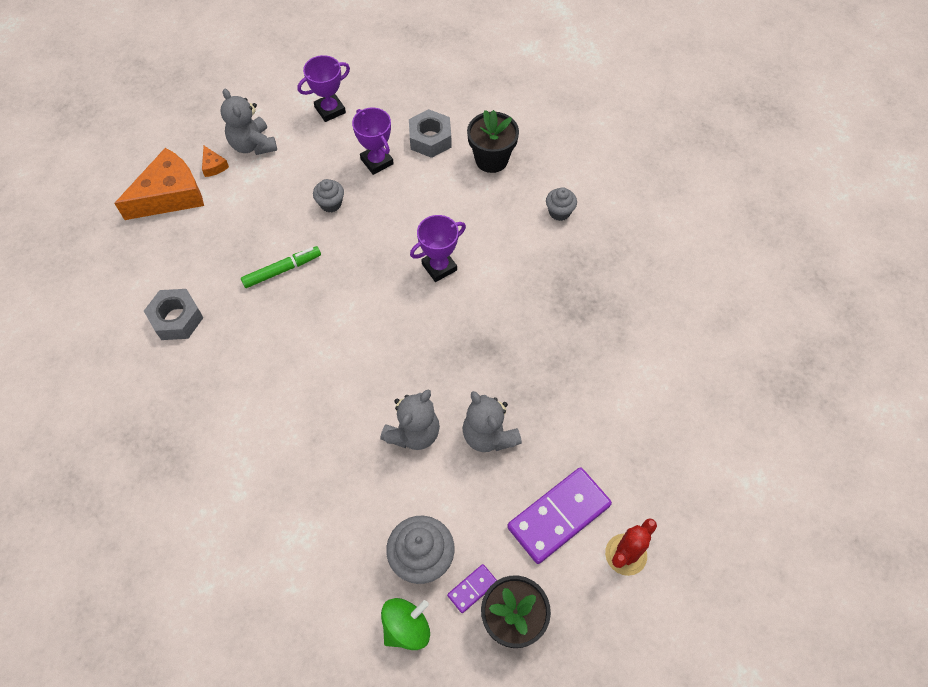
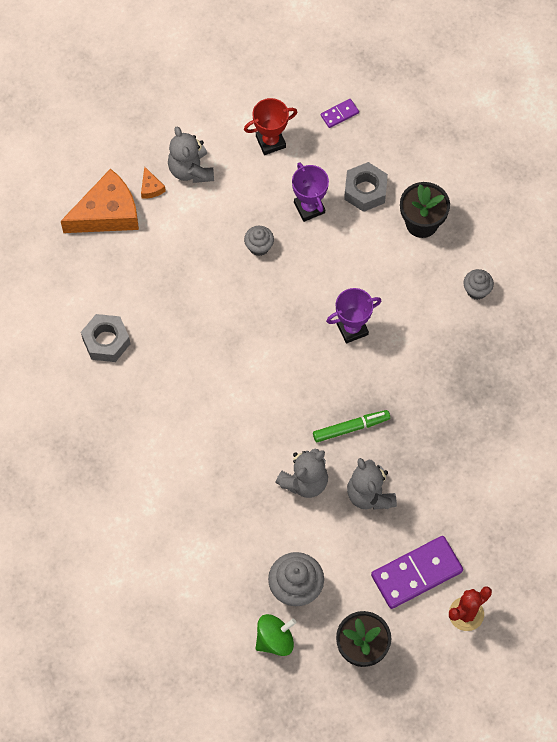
camera: 10 degrees right, 5 degrees up
(282, 270) = (206, 308): green marker -> green marker (351, 428)
(330, 110) = (270, 142): purple trophy -> red trophy
(472, 588) = (333, 619): purple domino -> purple domino (339, 114)

